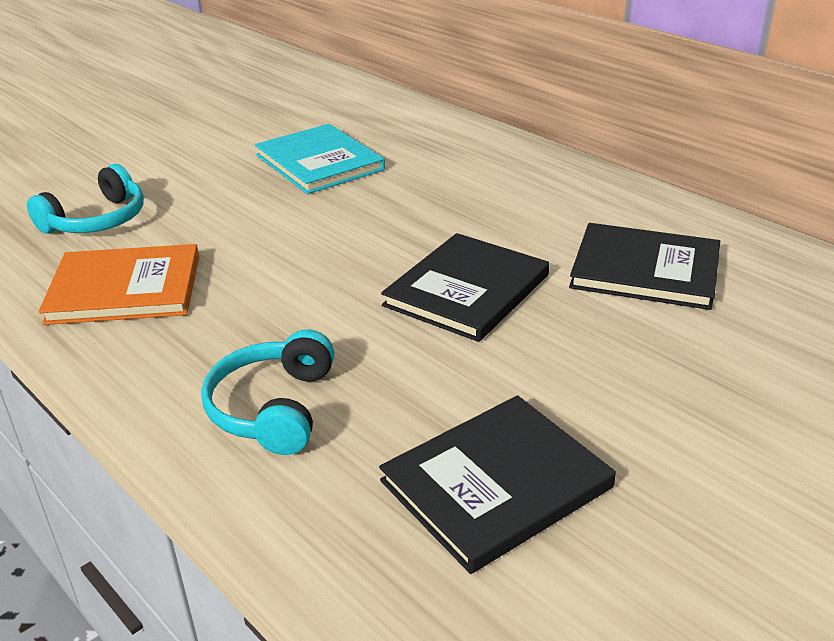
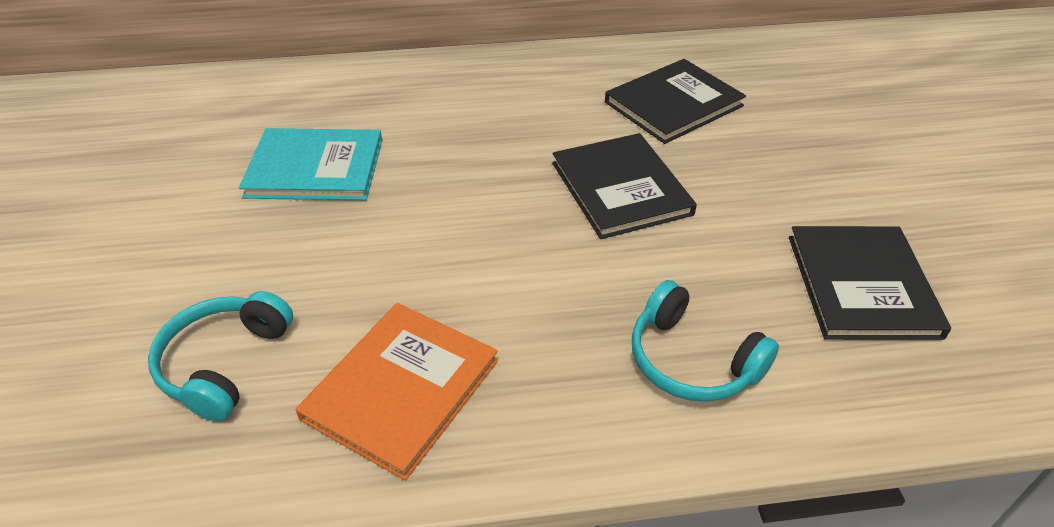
camera: 55 degrees left, 10 degrees up
(97, 220) = (224, 363): turquoise headphones -> turquoise headphones turned 150 degrees counterclockwise

